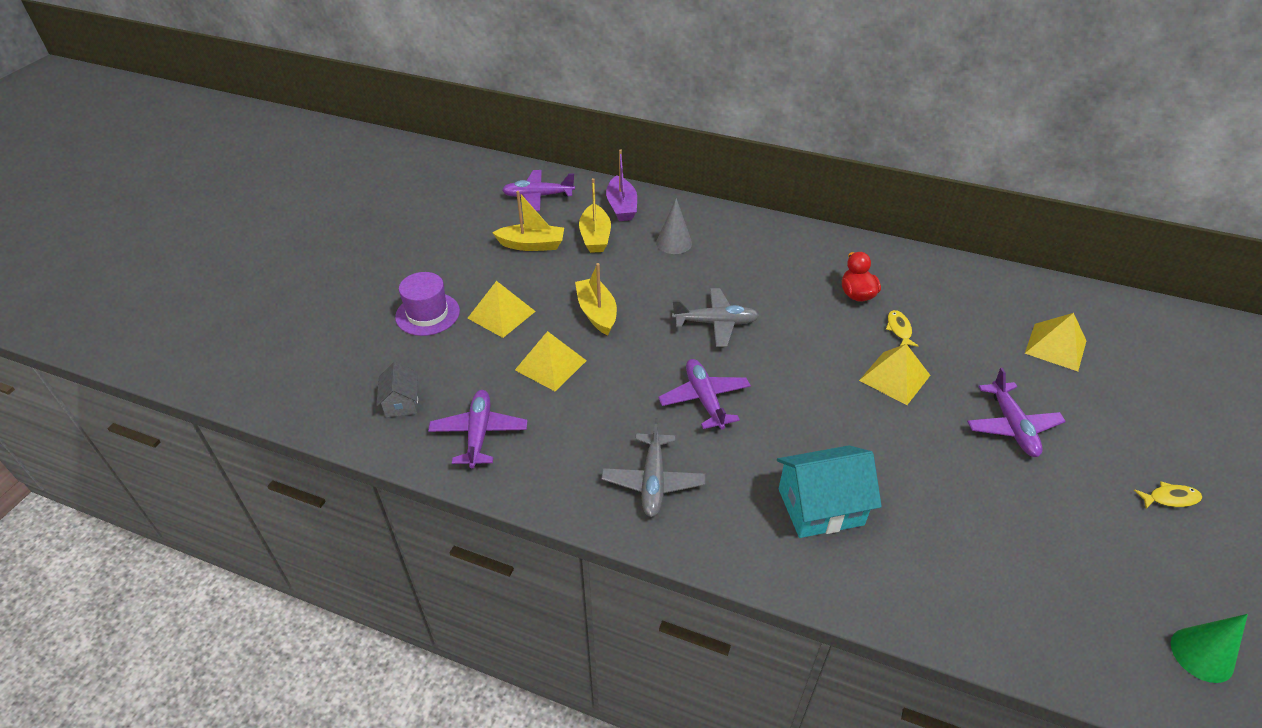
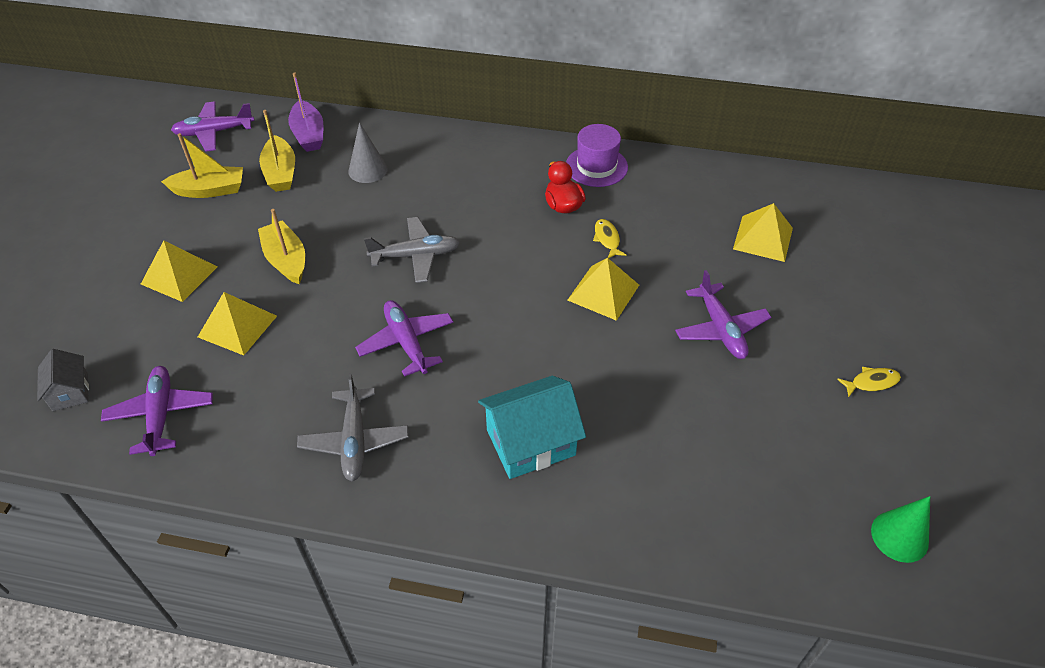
camera: 10 degrees left, 5 degrees up
(427, 314) = (94, 285): purple hat -> purple hat (596, 166)

